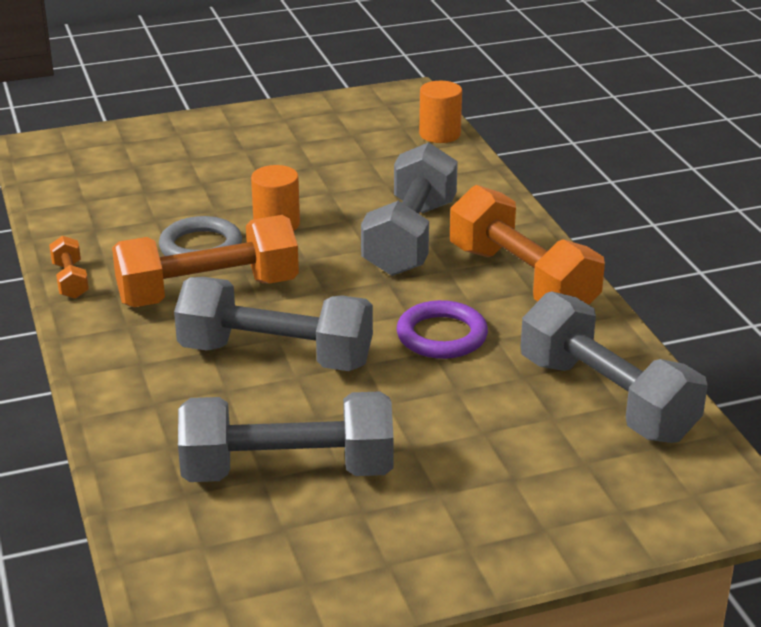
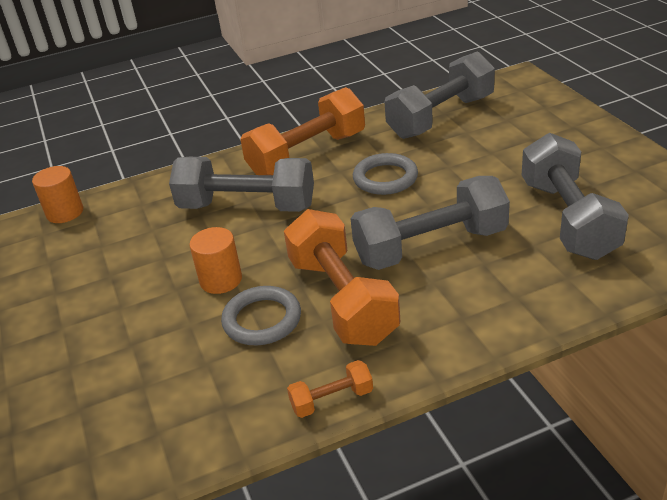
camera: 90 degrees left, 5 degrees up
(276, 356) = (430, 246): grey dumbbell -> grey dumbbell turned 60 degrees clockwise
(441, 336) = (385, 178): purple ring -> grey ring

